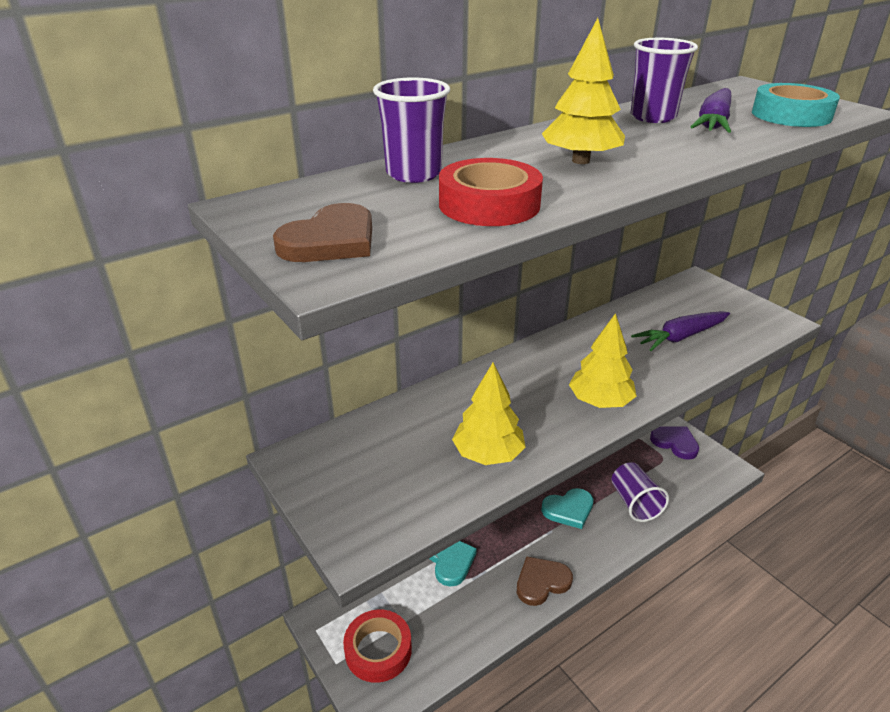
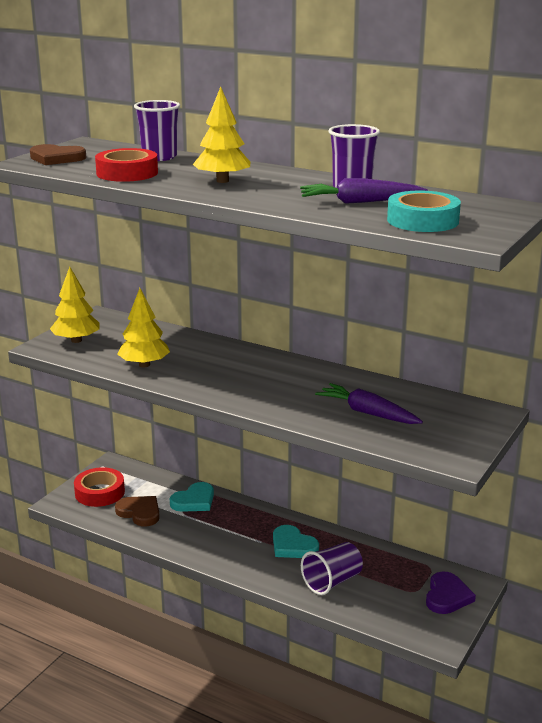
camera: 65 degrees right, 10 degrees down
(541, 582) = (201, 547): brown heart -> brown heart (140, 512)
(600, 402) = (235, 391): yellow tree -> yellow tree (76, 340)

